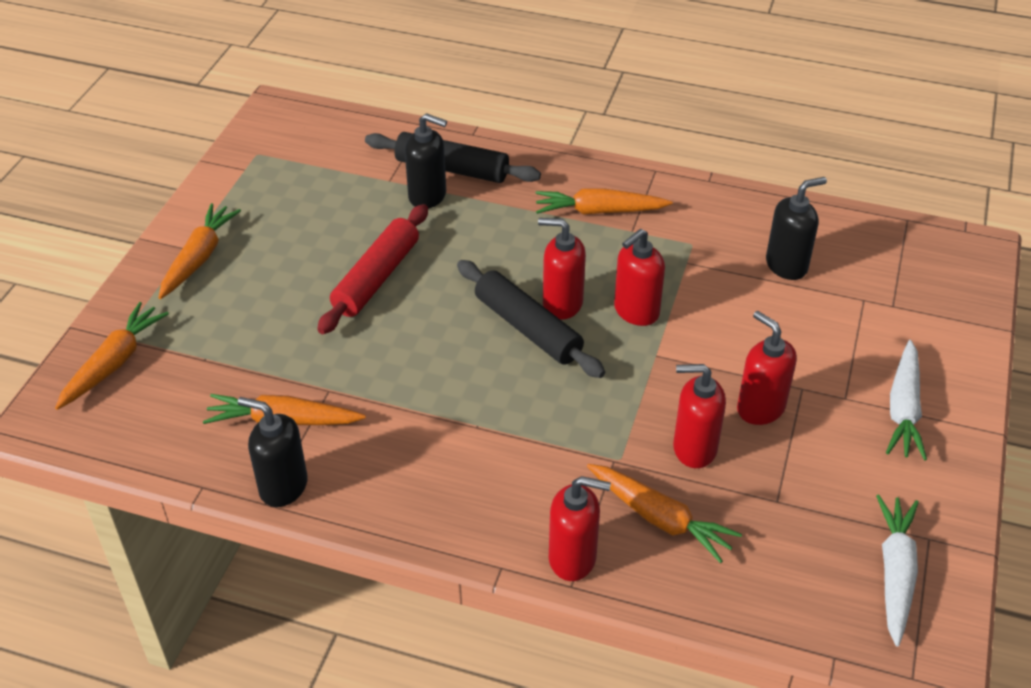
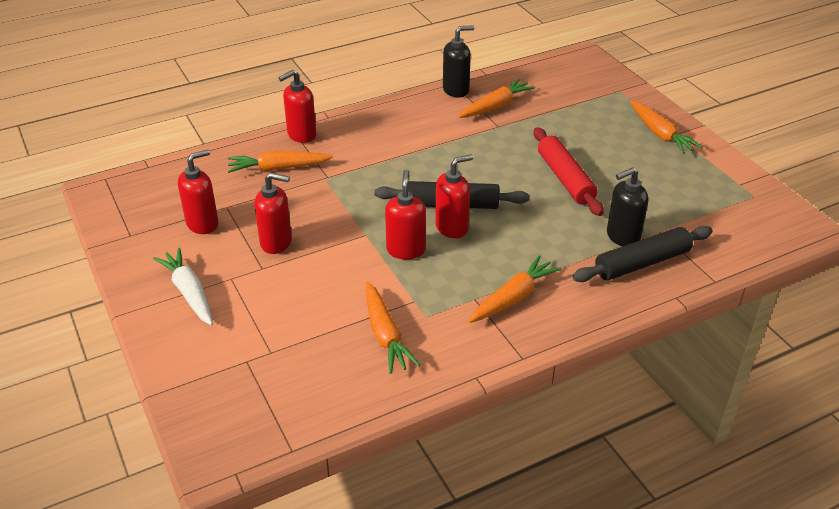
camera: 135 degrees right, 5 degrees down
(114, 363) = (601, 82): orange carrot -> orange carrot (385, 335)
(694, 448) = (293, 203): red soap dispenser -> red soap dispenser (203, 224)
(786, 265) = (347, 342): black soap dispenser -> none
(895, 573) = (139, 210): white carrot -> none

